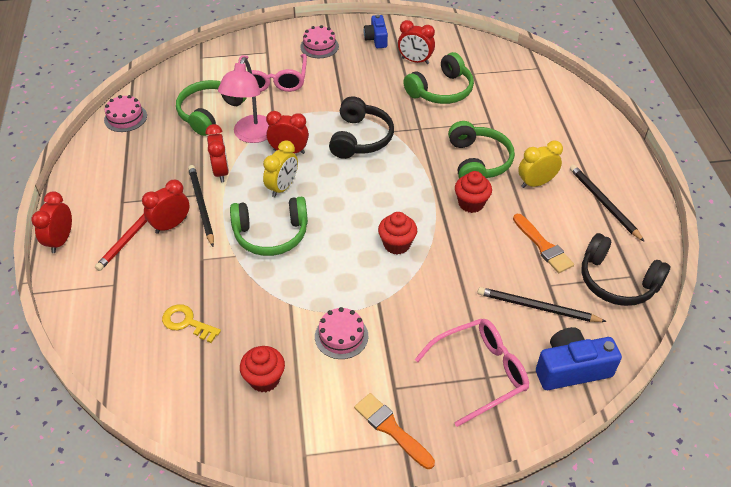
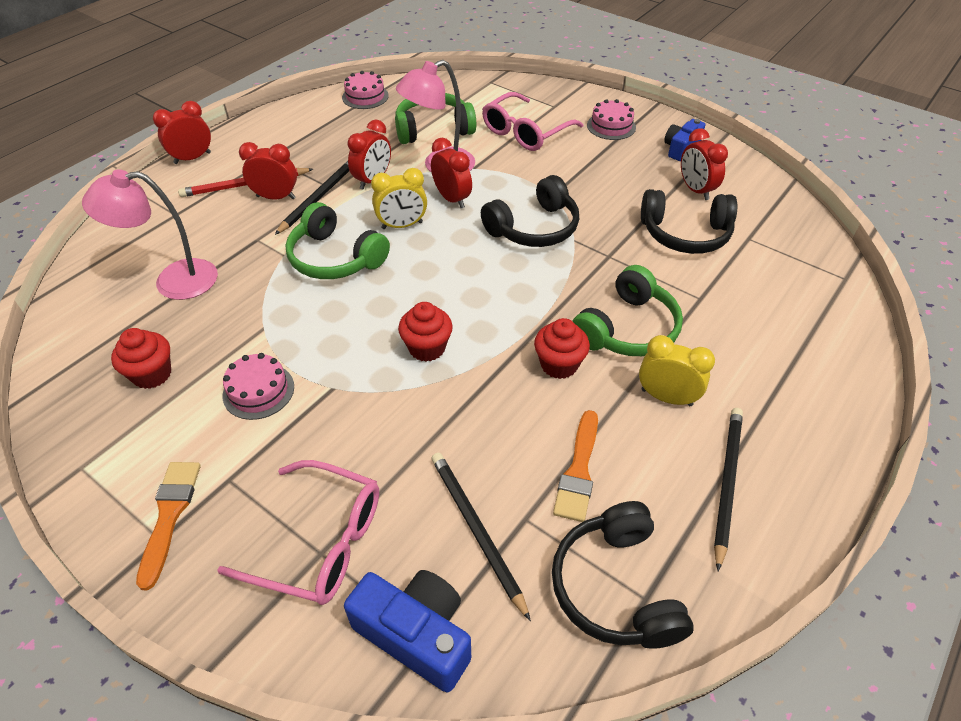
camera: 45 degrees right, 0 degrees up
(187, 323) = (173, 281): yellow key -> pink lamp
(441, 91) = (685, 234): green headphones -> black headphones

